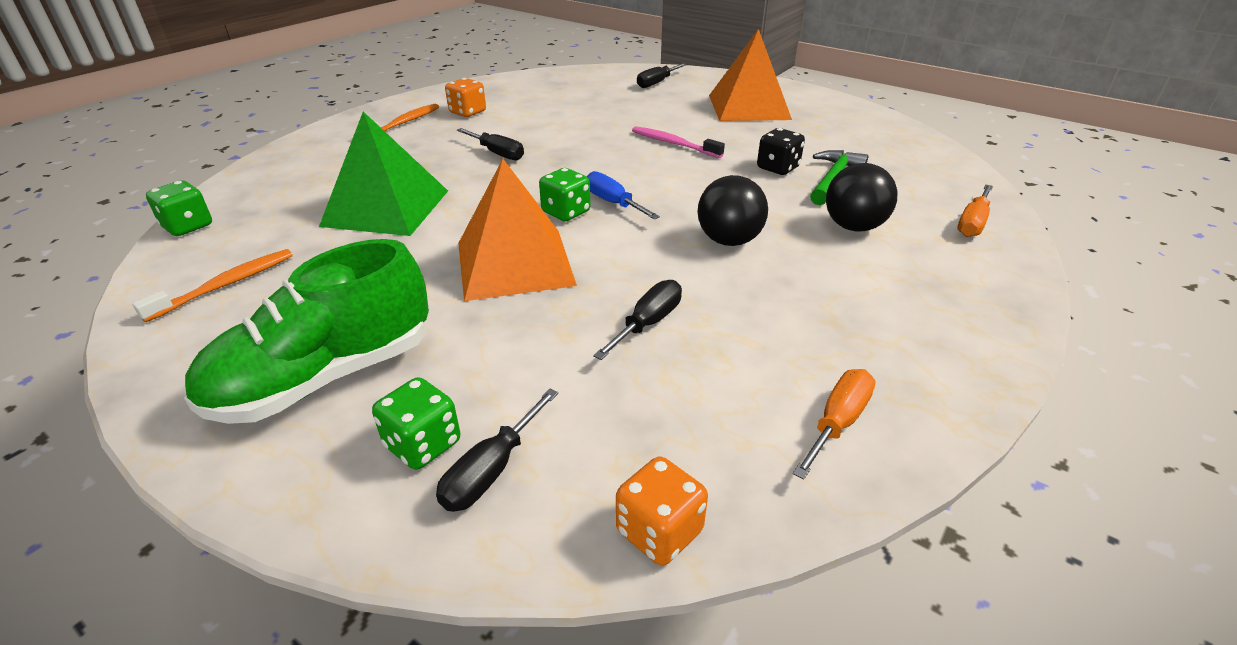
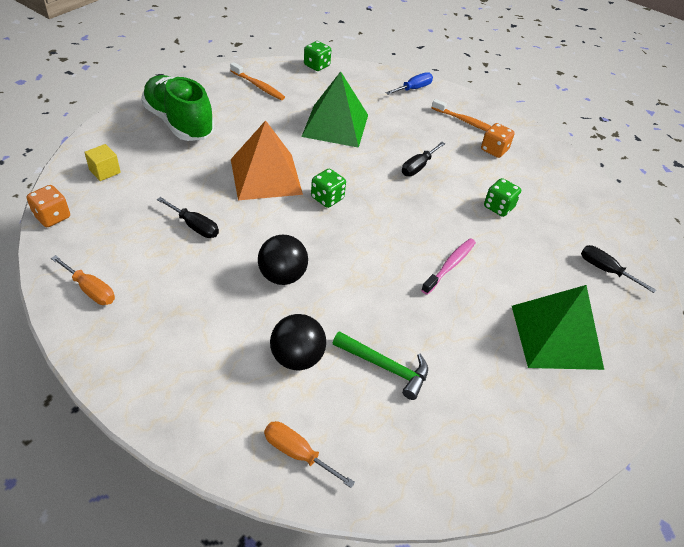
camera: 85 degrees right, 10 degrees up
(423, 444) = (127, 152): green dice -> green dice (498, 207)
(491, 470) = (105, 171): black screwdriver -> yellow cube
(613, 203) = (340, 221): blue screwdriver -> blue screwdriver (413, 89)
(748, 107) = (556, 336): orange pyramid -> green pyramid
(778, 168) = (406, 330): black dice -> none

